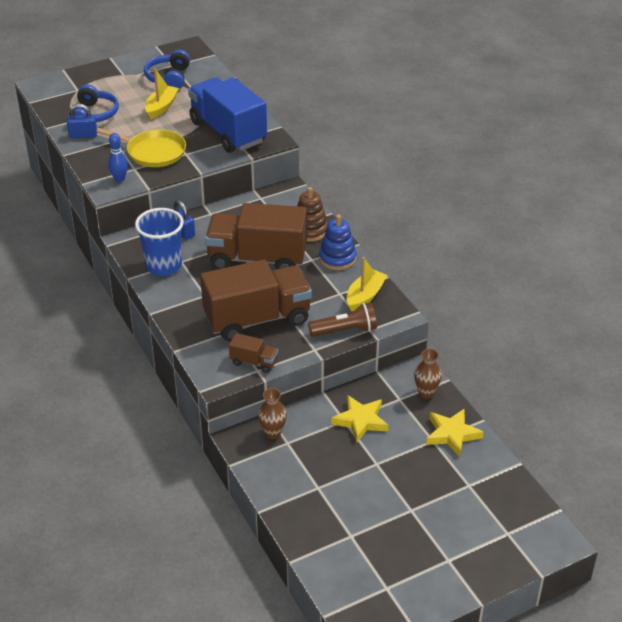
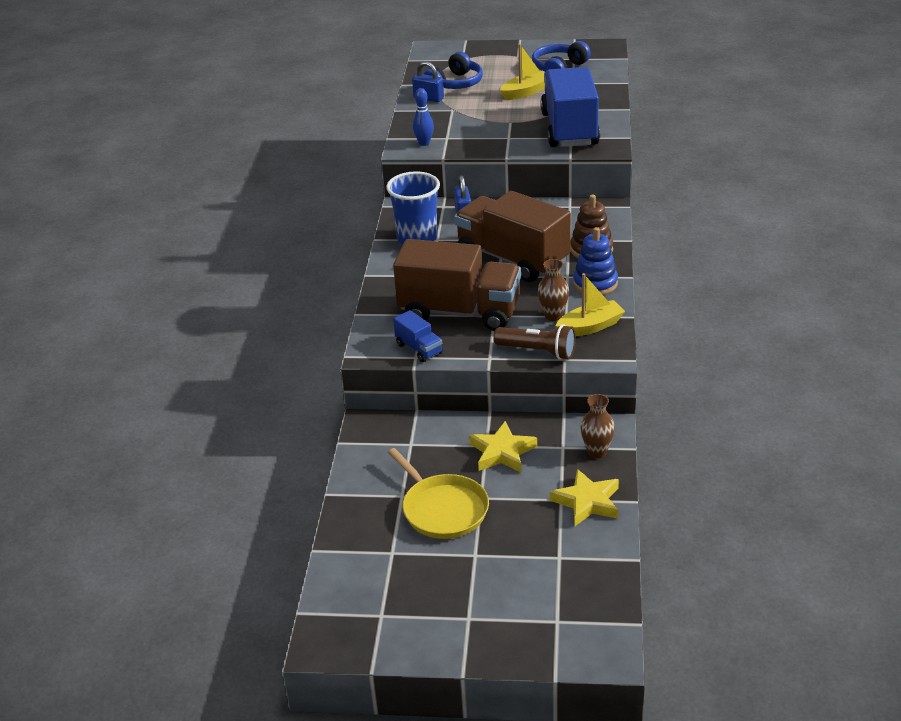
camera: 35 degrees right, 5 degrees down
(153, 152) = (478, 128): yellow pan -> yellow pan (442, 509)
(254, 362) = (419, 349): brown truck -> blue truck
(273, 433) = (405, 430): brown vase -> brown vase (553, 316)

